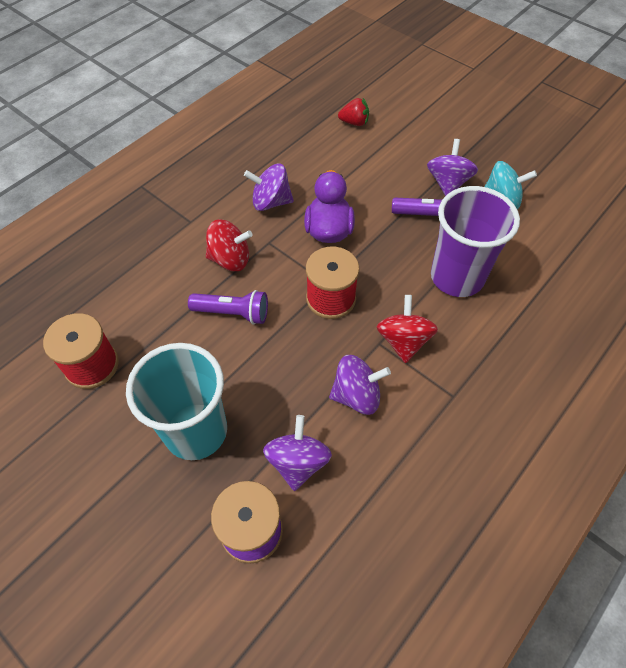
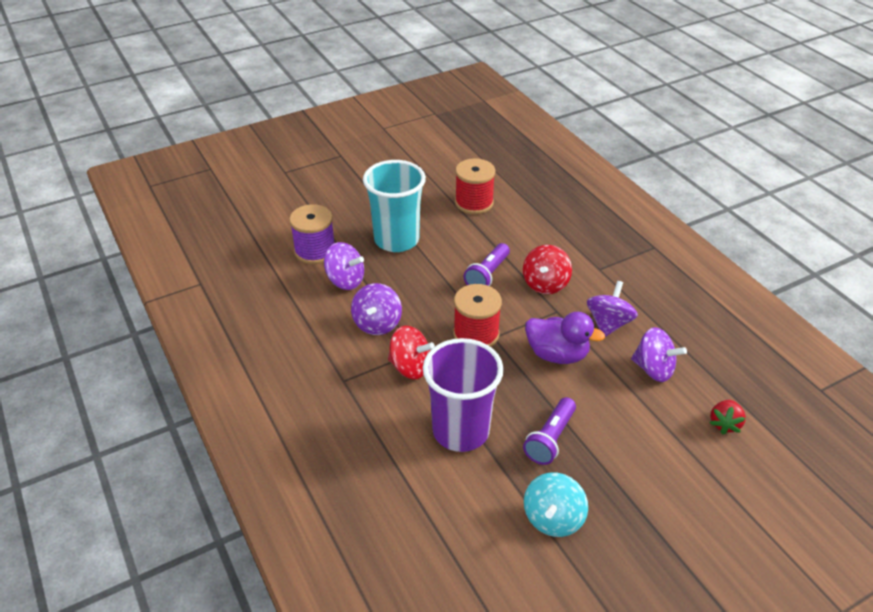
camera: 110 degrees right, 15 degrees down
(448, 183) = (596, 477): purple spinning top -> purple spinning top (653, 369)

